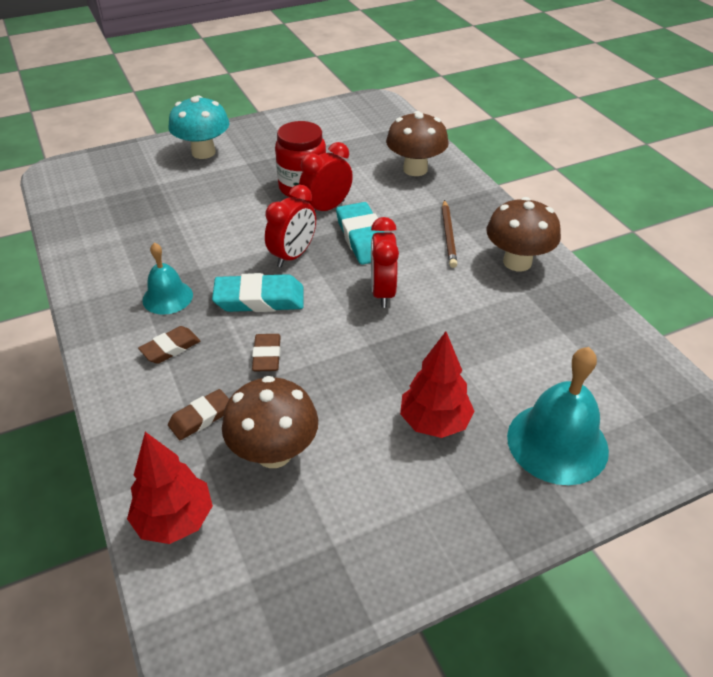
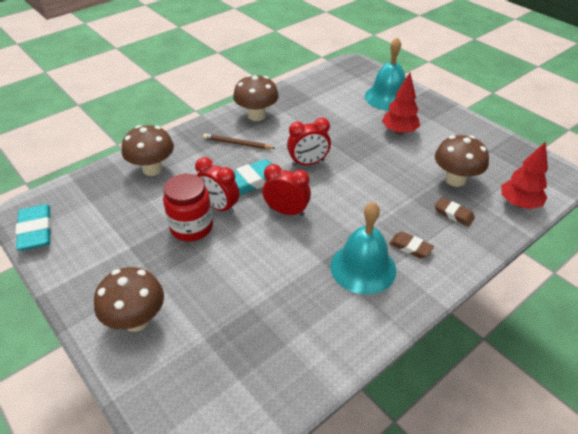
camera: 105 degrees left, 0 degrees up
(167, 297) = (363, 267): turquoise bell -> turquoise bell, size x1.64
(203, 152) = (136, 320): turquoise mushroom -> brown mushroom
(259, 299) = (341, 217): turquoise eraser -> turquoise eraser (36, 231)
(267, 356) = (390, 199): brown eraser -> none
(448, 235) = (237, 144): brown pencil -> brown pencil turned 150 degrees counterclockwise

